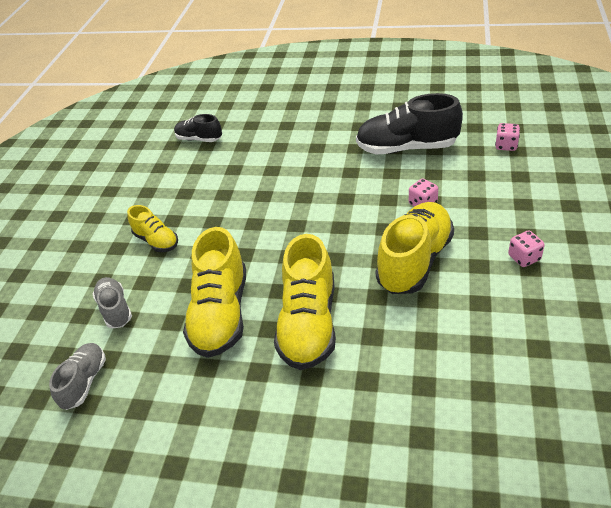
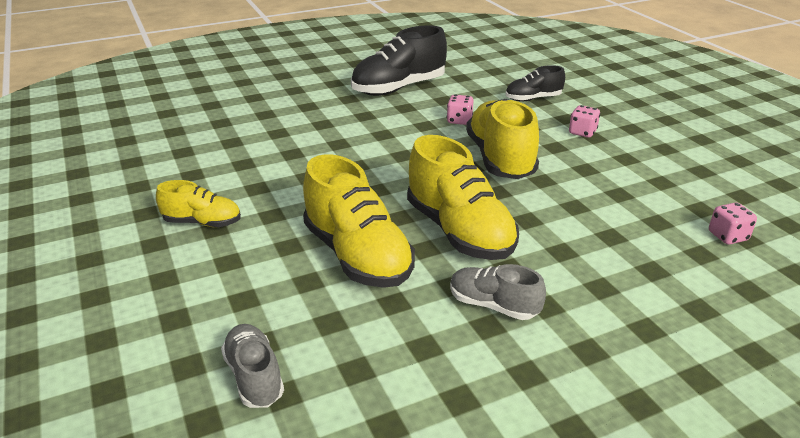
camera: 40 degrees left, 10 degrees down
(115, 309) = (218, 297): grey shoe -> grey shoe (493, 305)
(199, 139) = (157, 128): black shoe -> black shoe (533, 99)
(506, 146) = (482, 70): pink dice -> pink dice (727, 236)

